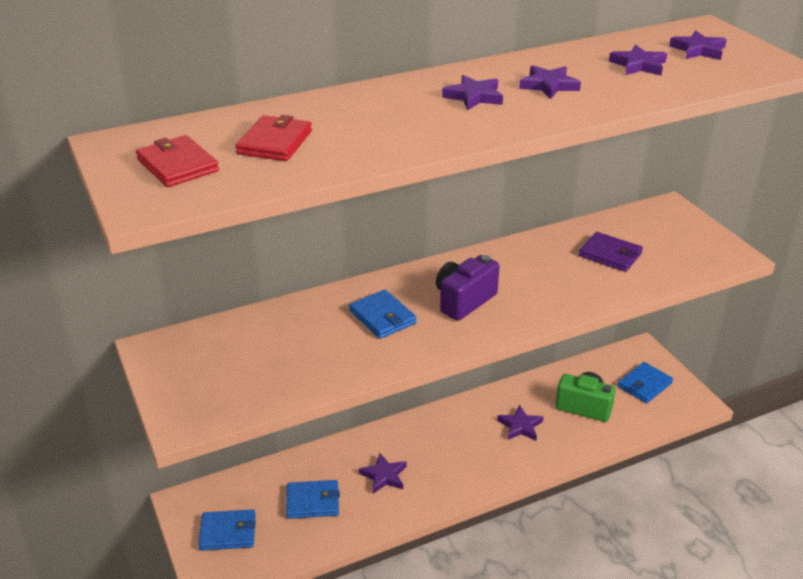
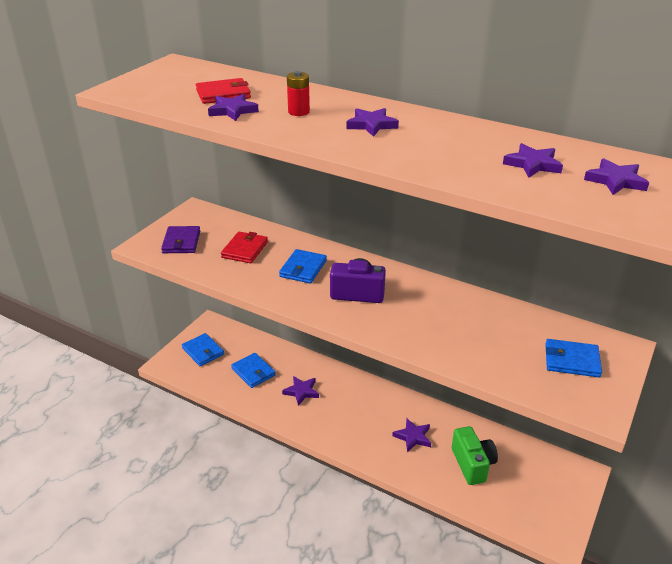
camera: 55 degrees right, 0 degrees up
(177, 165) = (166, 83): red wallet -> red wallet (244, 250)
(390, 119) = (298, 112): none -> red battery
(548, 85) = (432, 143): purple star -> purple star (232, 111)
(610, 255) = (502, 338): purple wallet -> purple wallet (181, 242)
(644, 385) = (540, 492): blue wallet -> blue wallet (572, 360)

